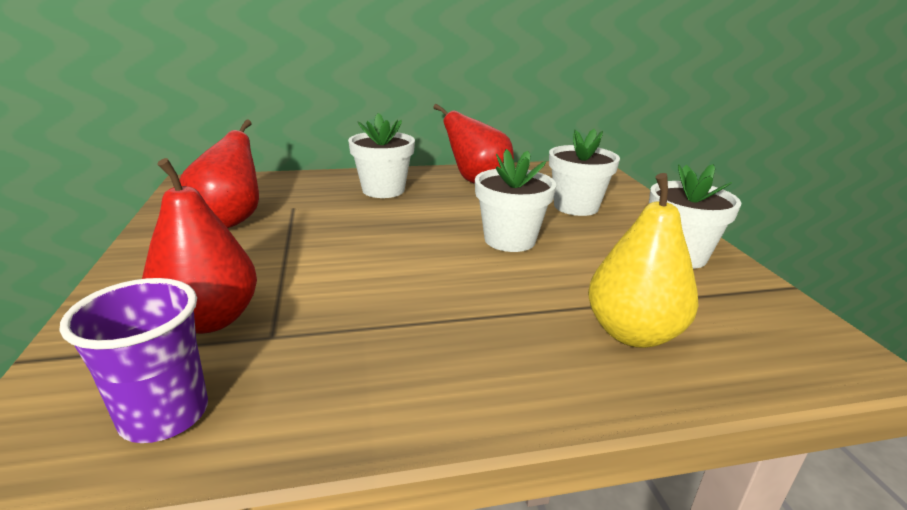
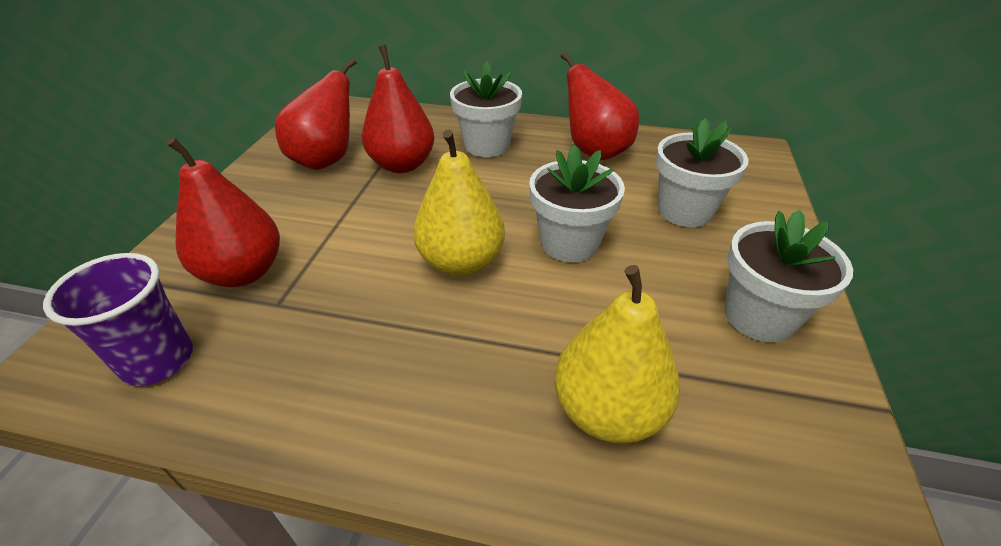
camera: 25 degrees right, 15 degrees up
(314, 213) = (402, 165): none -> red pear
(430, 268) = (461, 262): none -> yellow pear

